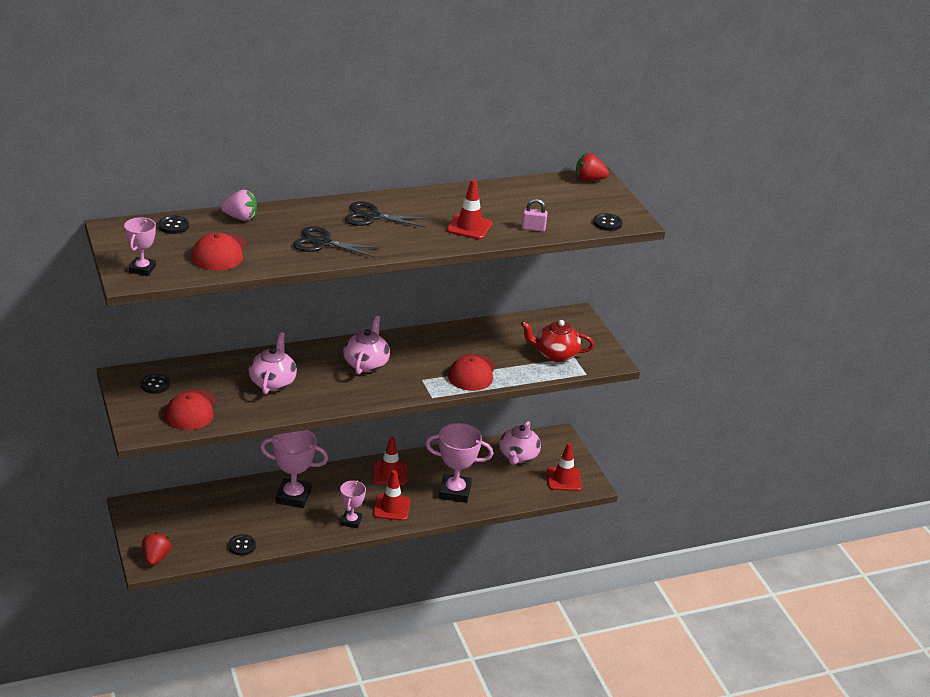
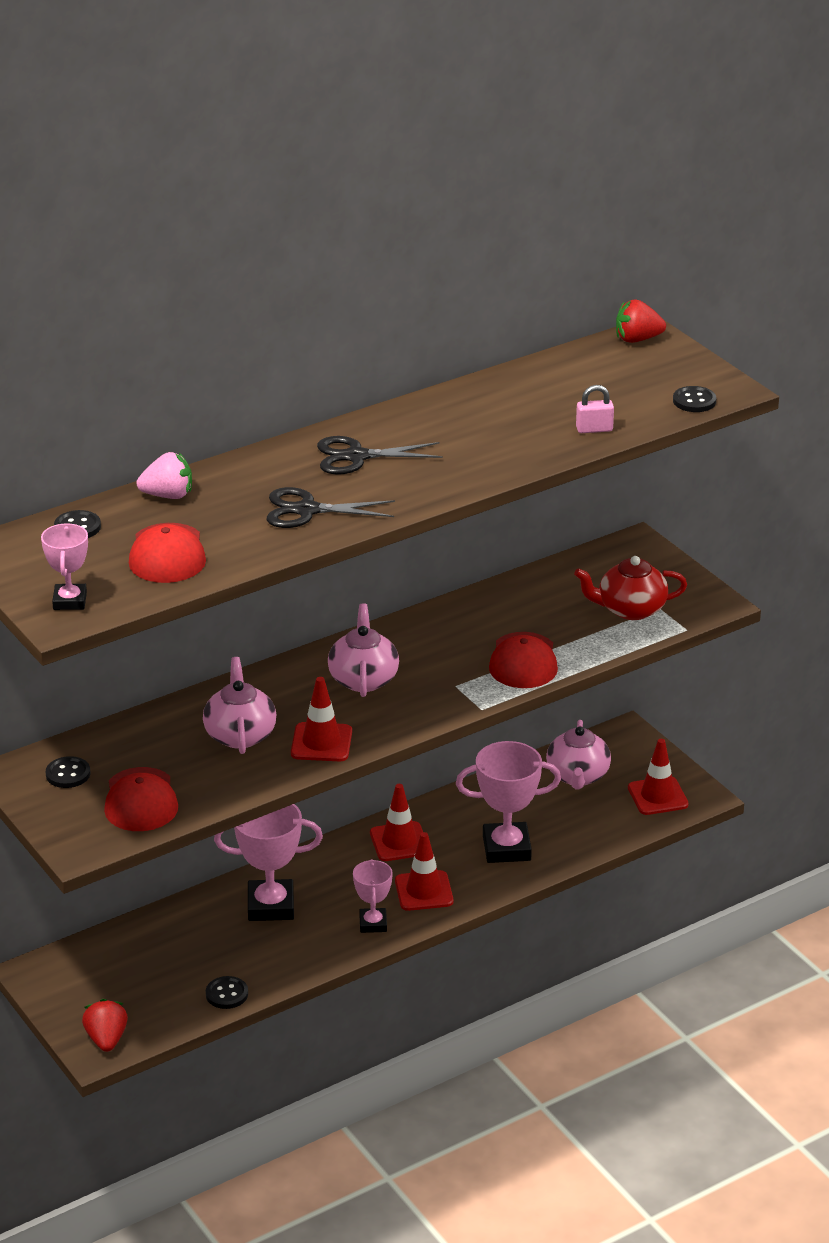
camera: 10 degrees left, 0 degrees up
(469, 227) = (503, 445): red traffic cone -> red traffic cone (321, 743)

